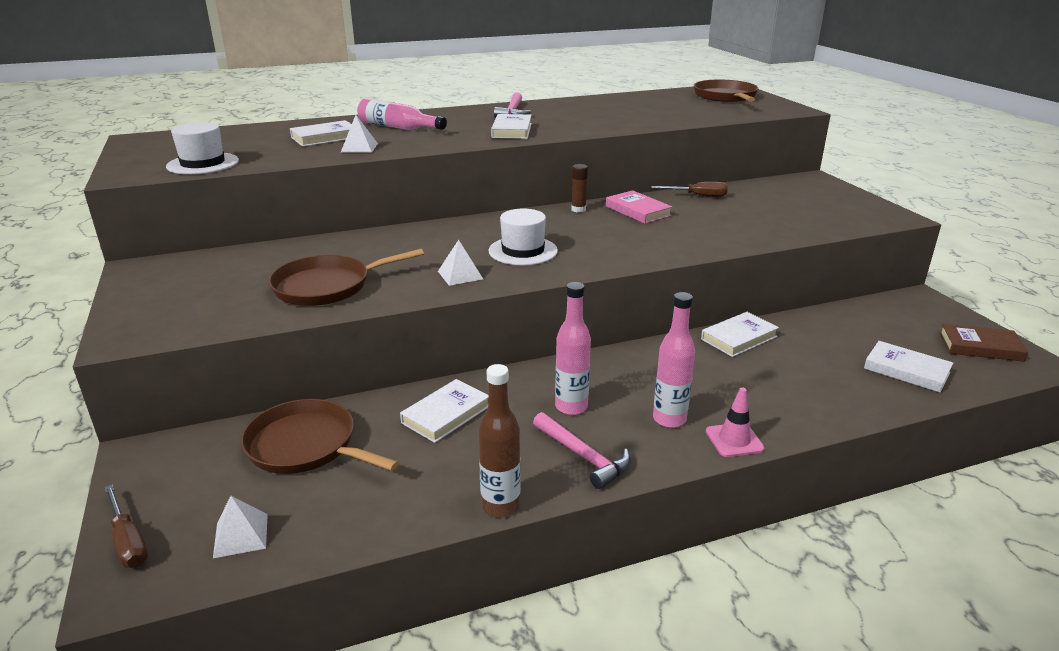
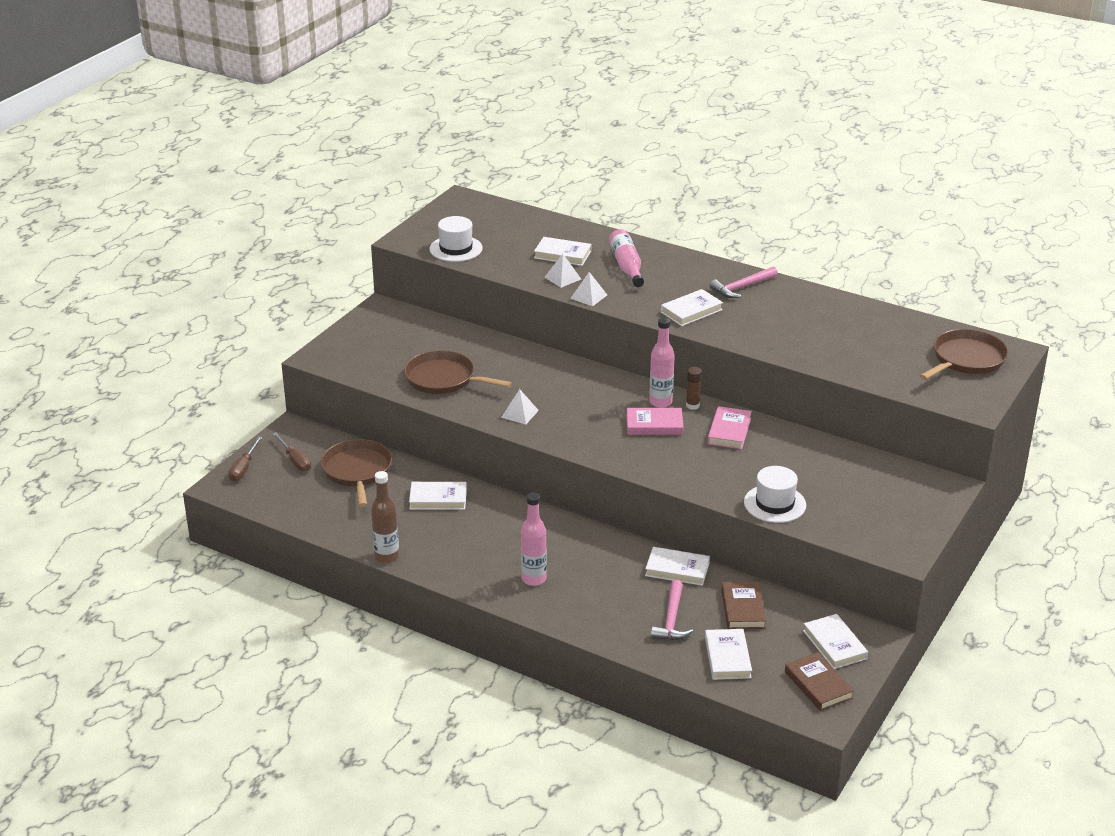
camera: 50 degrees right, 5 degrees up
(241, 535) = (281, 495): white pyramid -> white pyramid (588, 296)
(523, 251) = (586, 418): white hat -> white hat (775, 504)
(571, 407) = (501, 538): pink bottle -> pink bottle (660, 402)
(582, 231) = (654, 425): none -> pink book
(583, 456) = (459, 564): pink hammer -> pink hammer (672, 619)
(698, 196) = (806, 445): brown screwdriver -> brown screwdriver (295, 460)
(734, 440) = (542, 611): pink traffic cone -> none
(831, 333) = (743, 609): none -> brown book
(920, 317) = (834, 645): none -> white book

